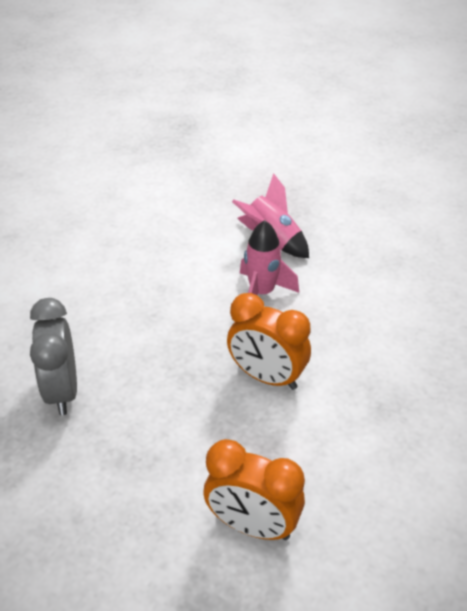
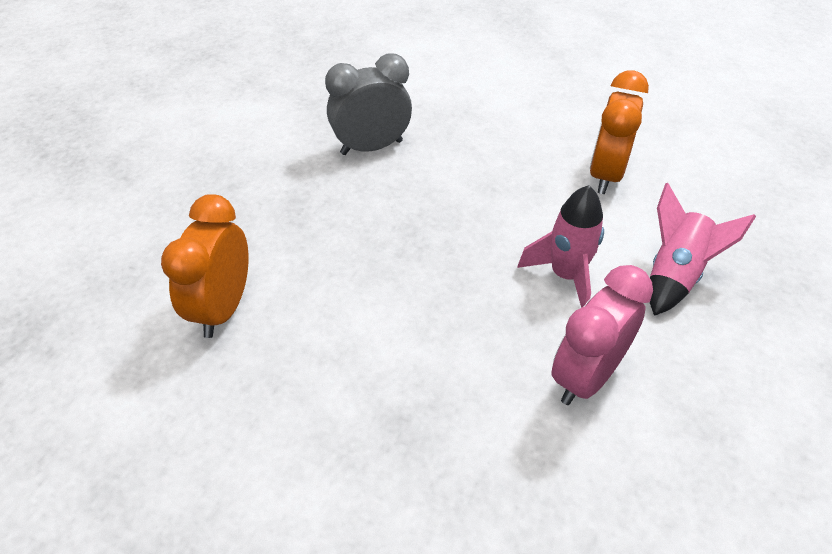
camera: 80 degrees right, 5 degrees up
(267, 377) = (425, 297): orange clock -> orange clock (605, 174)
(352, 303) = (586, 376): none -> pink clock

